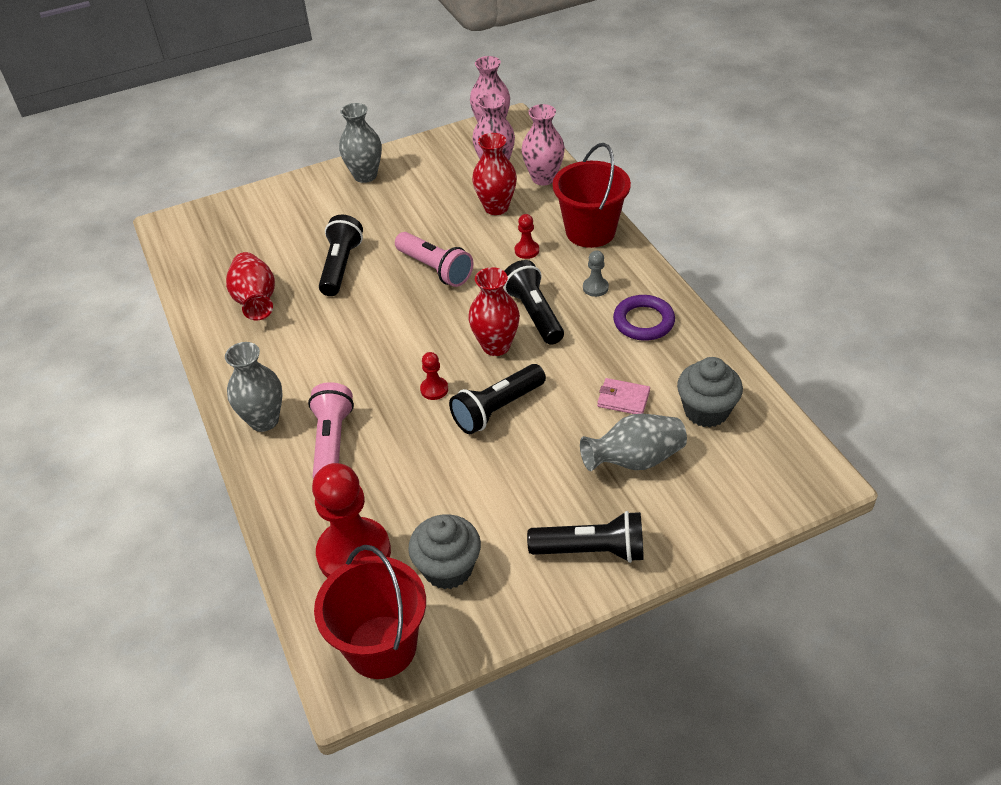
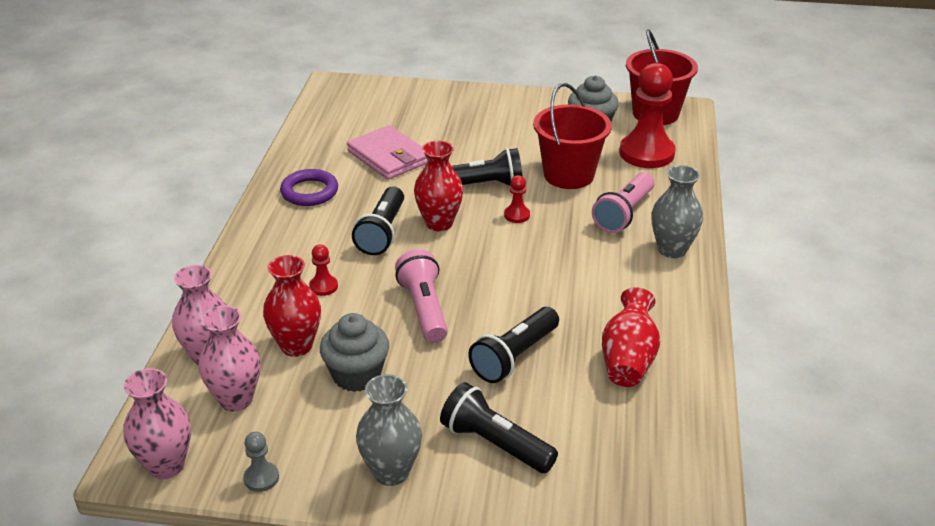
camera: 150 degrees left, 10 degrees down
(590, 231) = (247, 277): red bucket -> red bucket (568, 175)
(591, 550) = (498, 105): black flashlight -> black flashlight (495, 444)
(595, 288) = (310, 230): grey pawn -> grey pawn (261, 478)
(623, 399) = (389, 157): pink wallet -> pink wallet, size x1.84
(635, 460) = (423, 128): grey vase -> none
(706, 411) = (346, 131): grey cupcake -> grey cupcake (357, 375)

